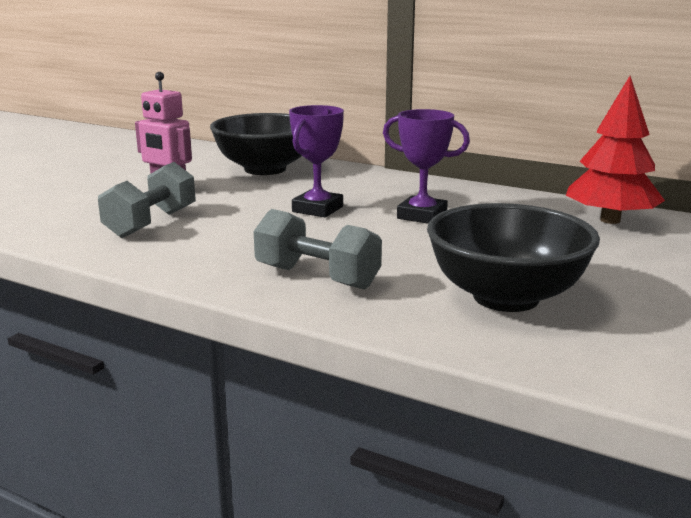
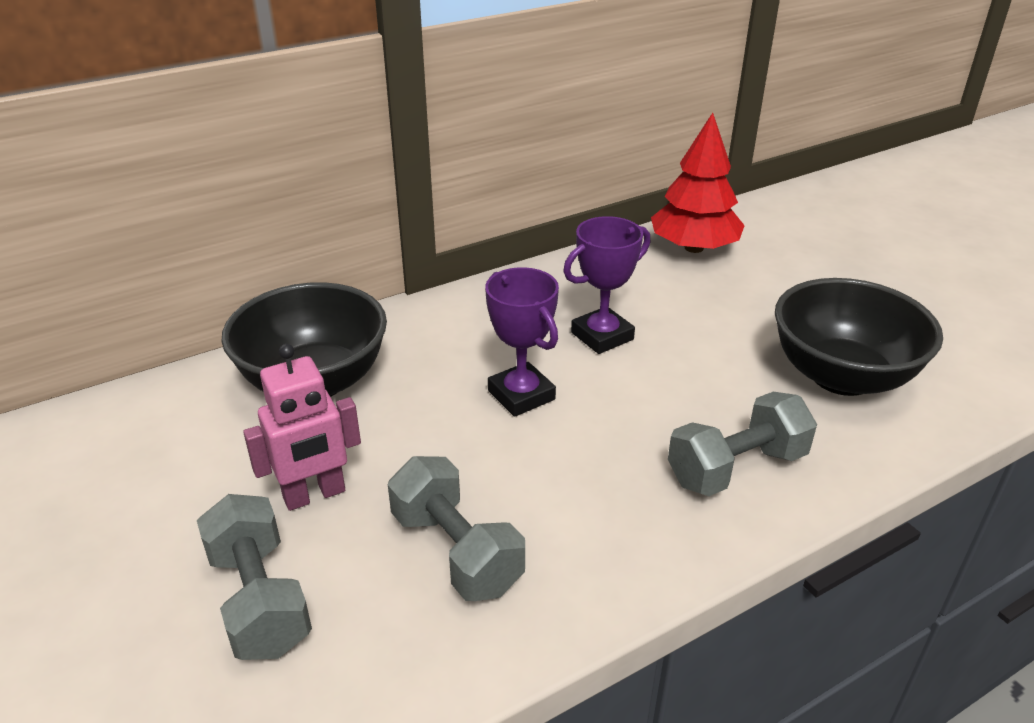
camera: 60 degrees left, 15 degrees up
(83, 197) = (259, 600): none -> grey dumbbell

